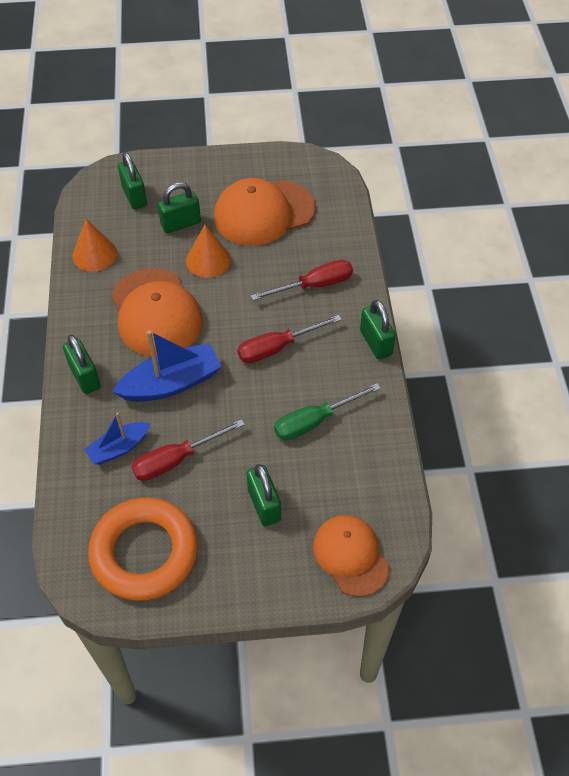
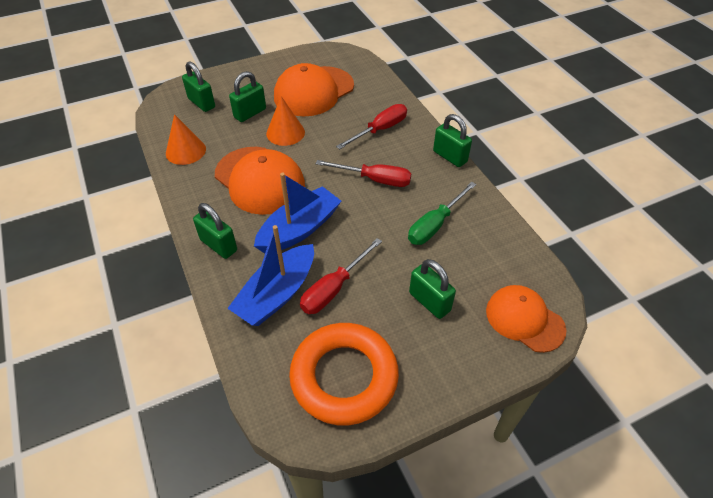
camera: 20 degrees left, 5 degrees down
(119, 448) = (277, 294): blue boat -> blue boat, size x1.65
(277, 347) = (374, 180): red screwdriver -> red screwdriver turned 120 degrees counterclockwise

